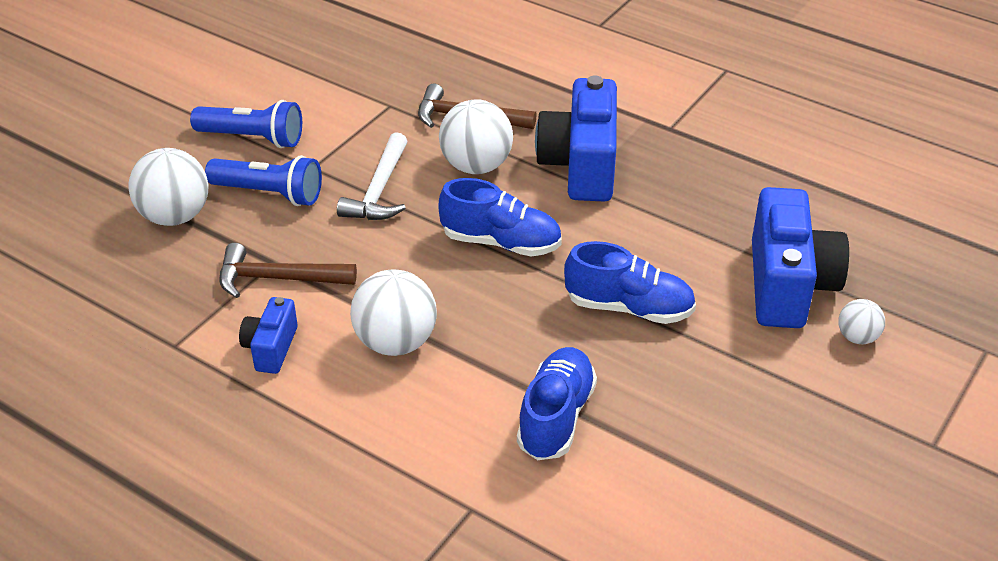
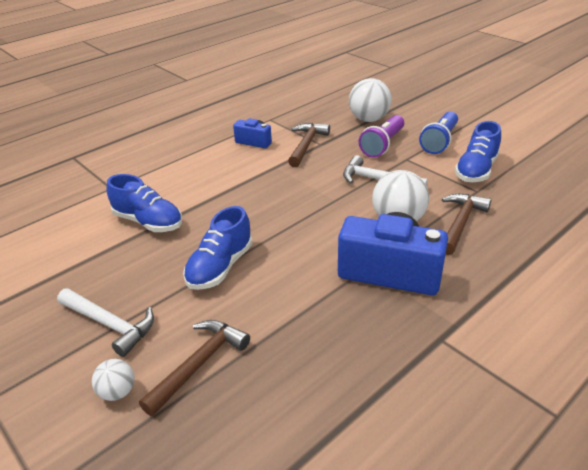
camera: 105 degrees right, 5 degrees down
(269, 193) = (382, 145): blue flashlight -> purple flashlight
(395, 342) = (238, 176): white ball -> none
(501, 242) = (309, 221): blue shoe -> blue shoe (476, 170)
(774, 380) = (110, 324): none -> white hammer
(788, 285) = (199, 364): blue camera -> brown hammer

